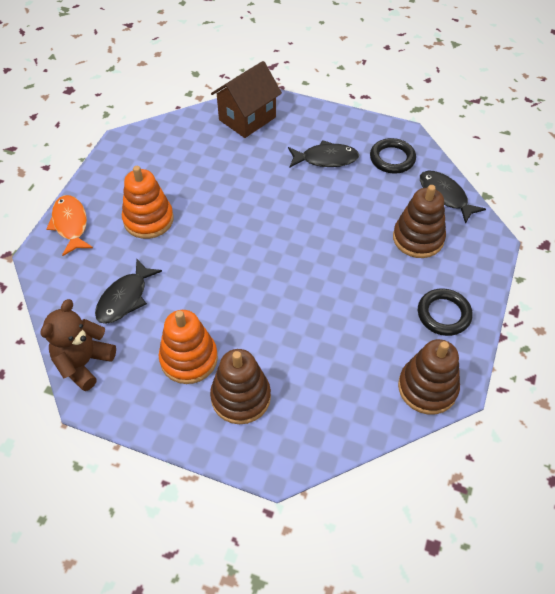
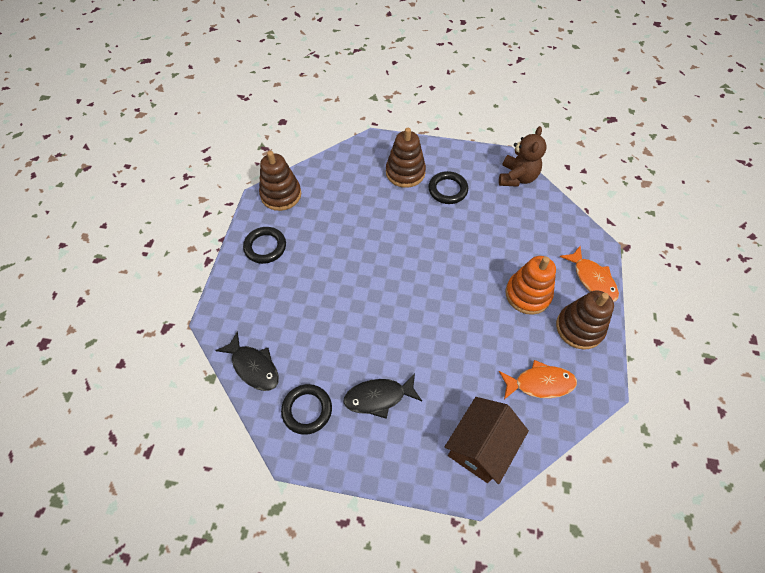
camera: 170 degrees right, 5 degrees up
(125, 298) = (512, 224): black fish -> none
(176, 150) = (540, 383): none -> orange fish
(189, 359) = (447, 190): orange stacking toy -> black ring
(418, 238) = (282, 313): brown stacking toy -> brown stacking toy (579, 328)

